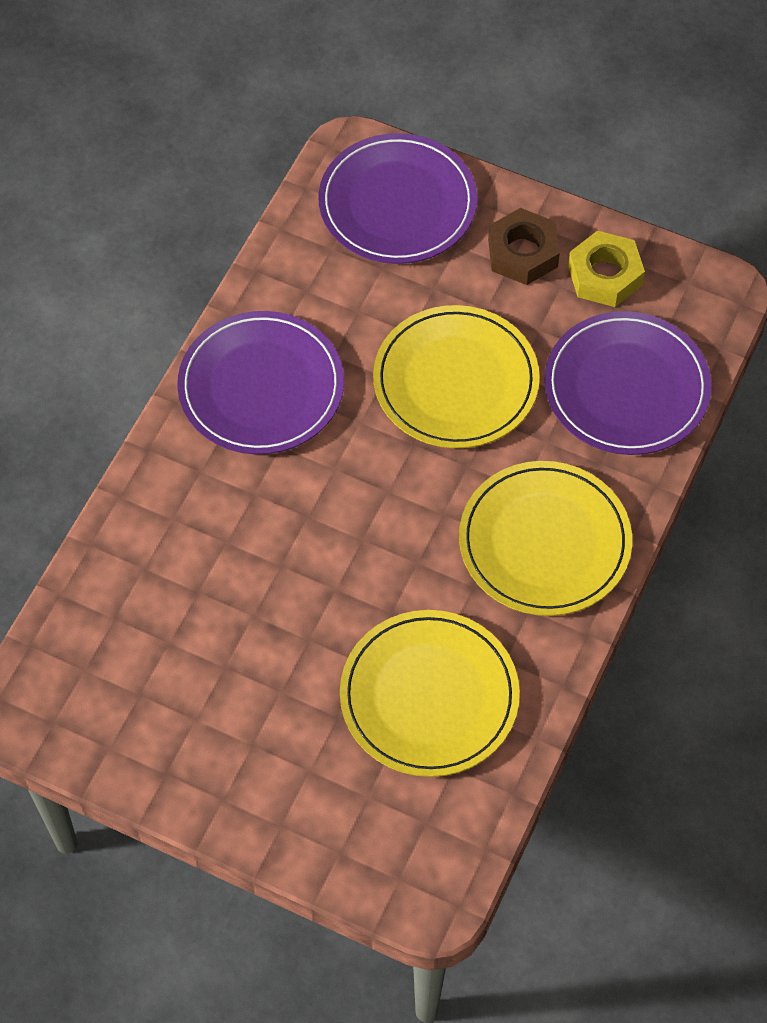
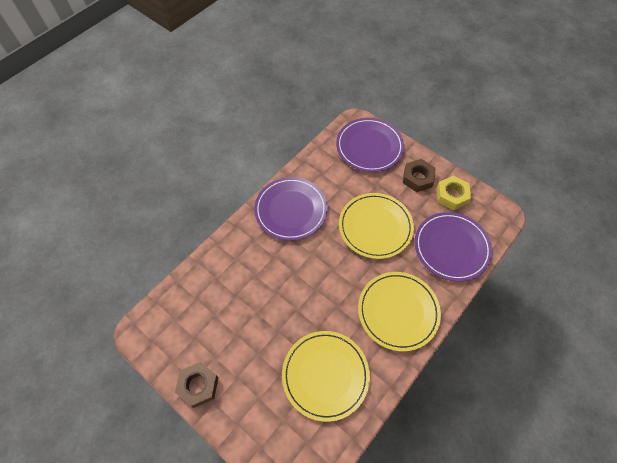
camera: 15 degrees right, 0 degrees up
(180, 778) = (198, 385): none -> brown nut

